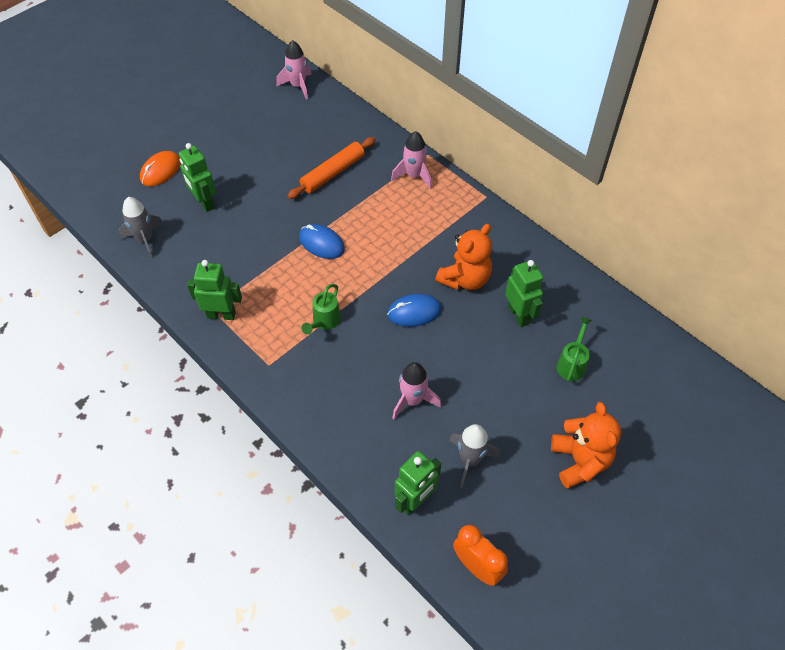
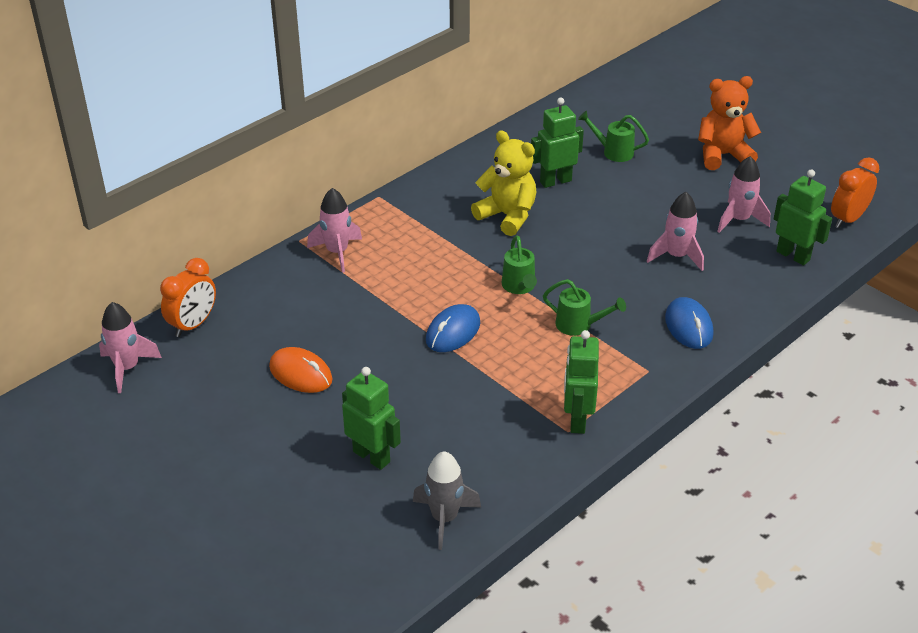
camera: 90 degrees left, 15 degrees down
(160, 171) = (296, 518): orange mouse -> orange mouse (301, 373)
(204, 203) = (372, 456): green robot -> green robot turned 105 degrees counterclockwise
(332, 173) = (323, 325): orange rolling pin -> none
(337, 110) = (193, 325): none -> orange clock
(372, 284) = (519, 287): none -> green watering can
(414, 312) = (558, 254): blue mouse -> blue mouse (688, 326)
(465, 279) = (507, 216): orange teddy bear -> yellow teddy bear
(470, 460) = (738, 220): grey rocket -> pink rocket

